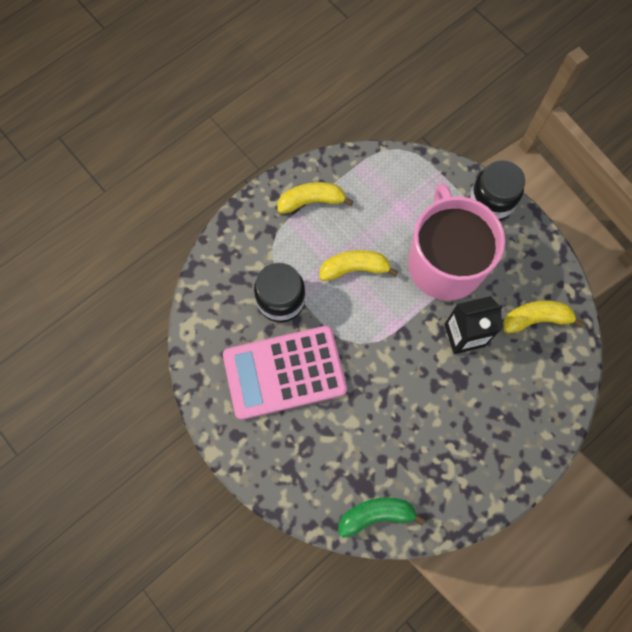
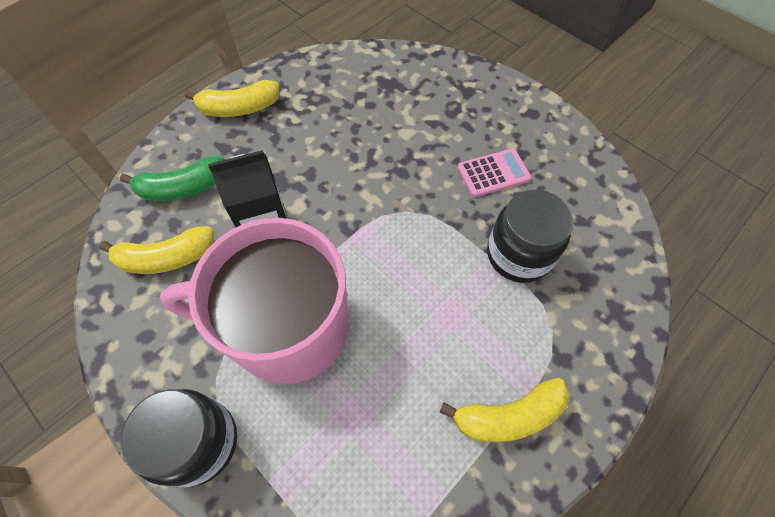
camera: 175 degrees right, 10 degrees down
(284, 372) = (493, 173): pink calculator -> pink calculator, size x0.46
(354, 269) = (422, 307): yellow banana -> yellow banana (239, 108)
(376, 515) = (374, 63): green banana -> green banana (183, 188)
(444, 263) = (287, 327): pink mug -> pink mug turned 105 degrees clockwise

